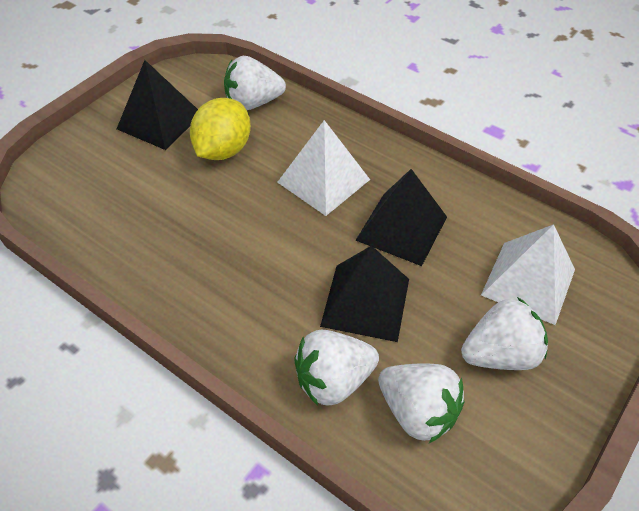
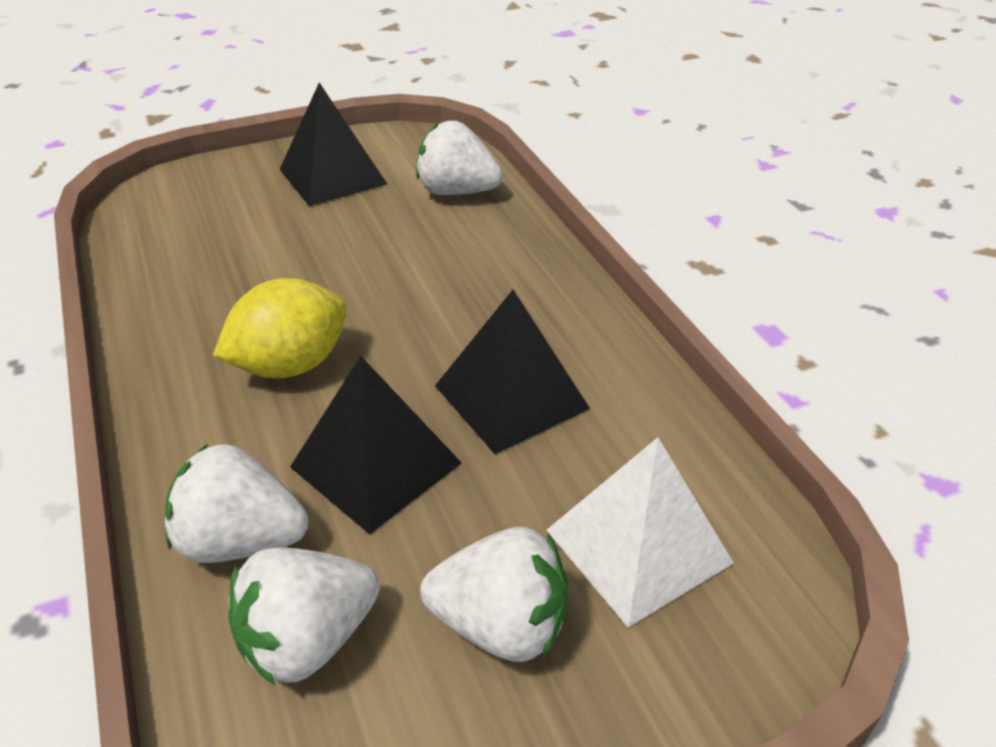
camera: 30 degrees right, 10 degrees down
(223, 150) = (372, 228): yellow lemon -> yellow lemon (291, 365)
(323, 180) = (461, 302): white pyramid -> none
(417, 412) = (308, 639): white strawberry -> white strawberry turned 75 degrees clockwise

